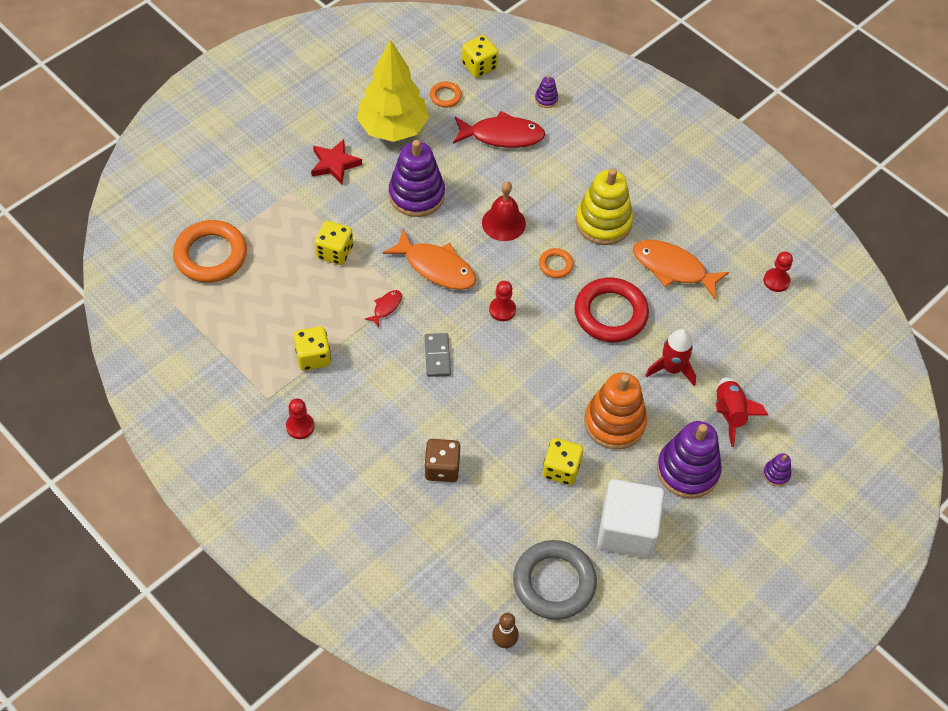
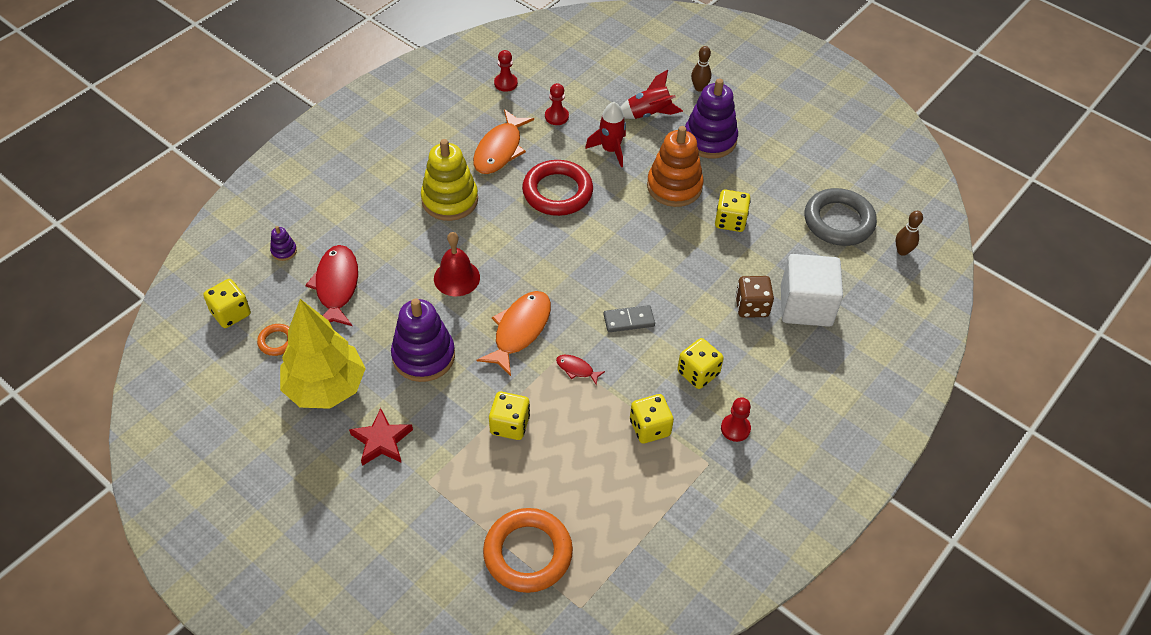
camera: 95 degrees left, 5 degrees down
(367, 406) = (698, 373): none -> yellow dice
(502, 310) = (565, 272): red pawn -> red pawn (556, 116)
(555, 265) = (505, 234): orange ring -> none
(627, 530) = (776, 176): white cube -> white cube (806, 306)
(776, 474) = (699, 88): purple stacking toy -> brown bowling pin

